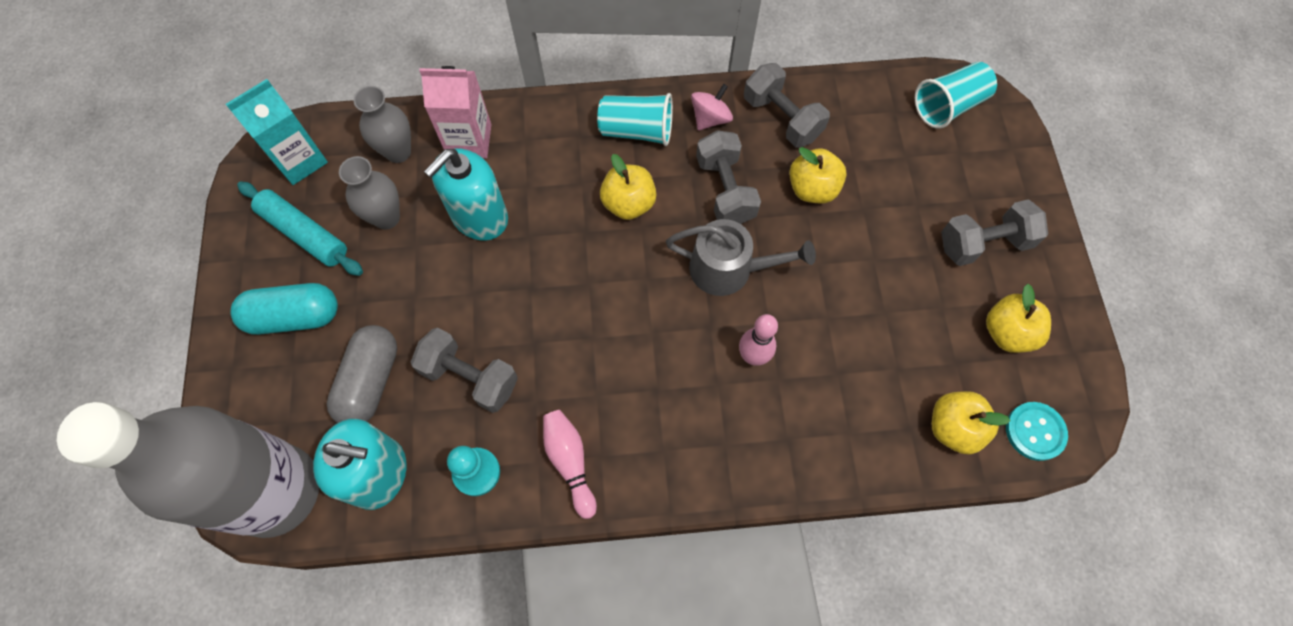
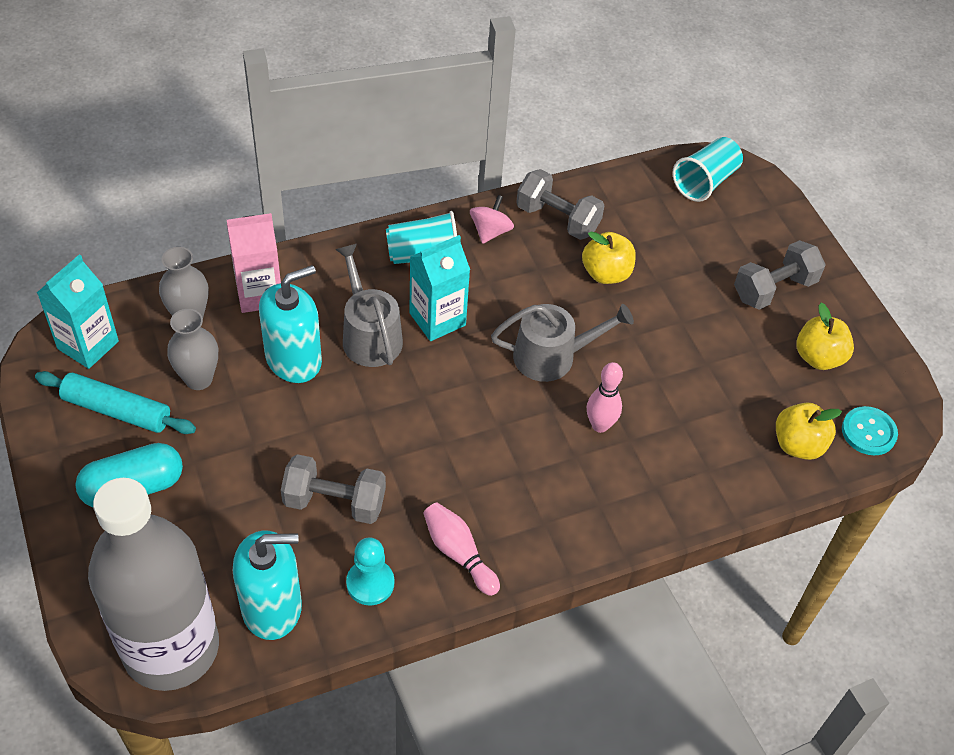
camera: 20 degrees left, 15 degrees down
(370, 381) = (234, 528): grey capsule -> none
(479, 217) = (294, 359): turquoise soap dispenser -> turquoise soap dispenser turned 150 degrees counterclockwise
(558, 207) = (369, 335): none -> grey watering can
(628, 203) = (437, 319): yellow apple -> turquoise carton
(725, 190) = (525, 290): grey dumbbell -> none

